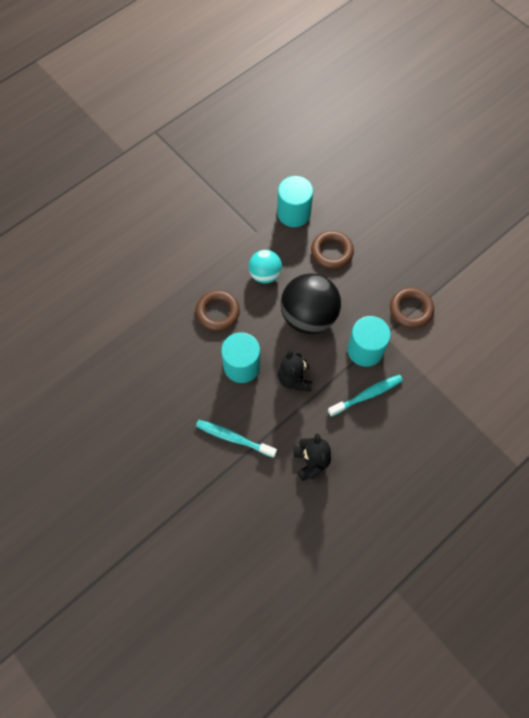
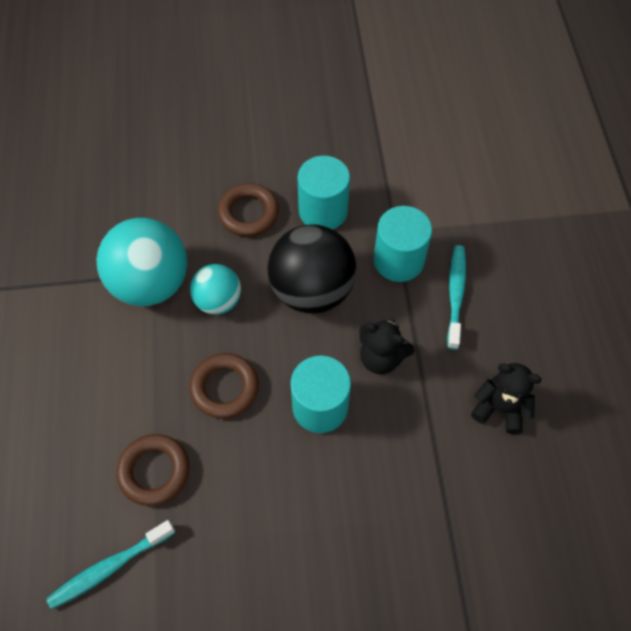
camera: 55 degrees left, 5 degrees down
(233, 438) = (411, 479): turquoise toothbrush -> turquoise toothbrush (109, 567)
(250, 235) = (151, 283): none -> turquoise ball
(294, 213) = (164, 218): turquoise cylinder -> turquoise cylinder (323, 211)
(411, 310) = (383, 185): brown ring -> brown ring (154, 471)

